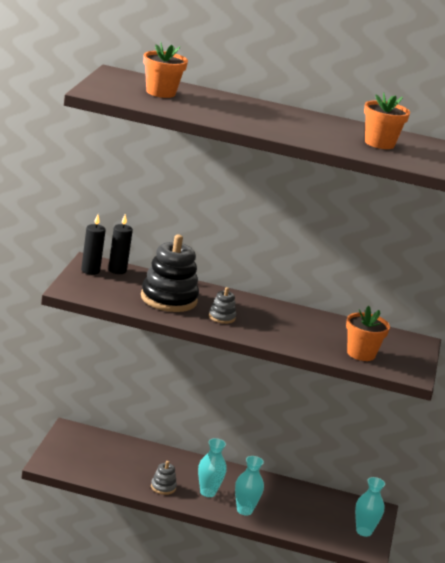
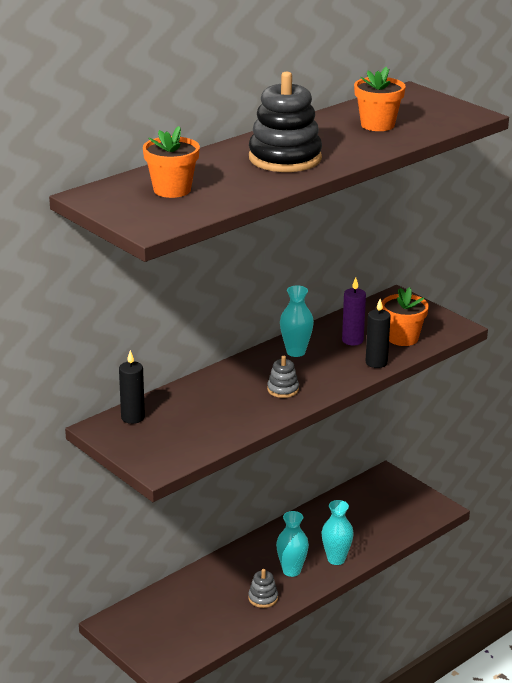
camera: 50 degrees left, 5 degrees up
(90, 271) = (121, 436): black candle -> black candle (376, 363)
(168, 299) = (222, 408): black stacking toy -> black stacking toy (285, 158)
(327, 333) = (352, 340): none -> purple candle
(364, 531) = (413, 499): turquoise vase -> turquoise vase (295, 352)

